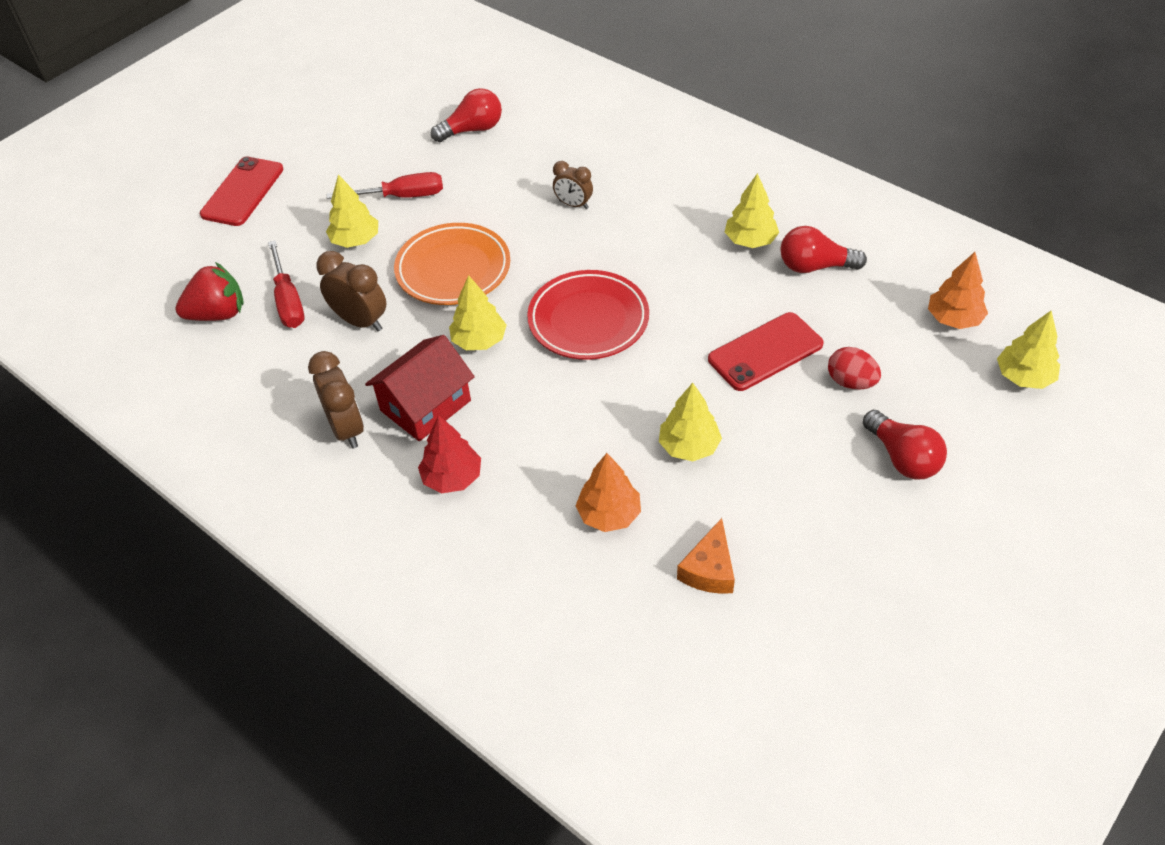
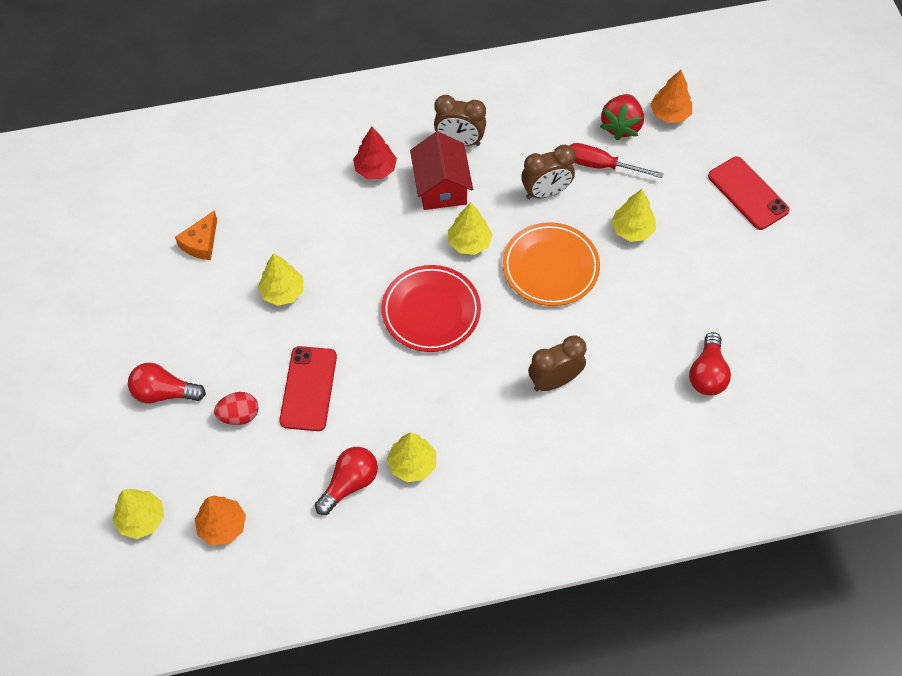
camera: 125 degrees right, 10 degrees up
(401, 196) = (659, 281): red screwdriver -> none
(573, 204) = (554, 381): brown clock -> brown clock, size x1.54
(609, 514) = (279, 223): orange tree -> orange tree (669, 114)
(709, 569) = (201, 243): orange cheese -> orange cheese turned 120 degrees counterclockwise

